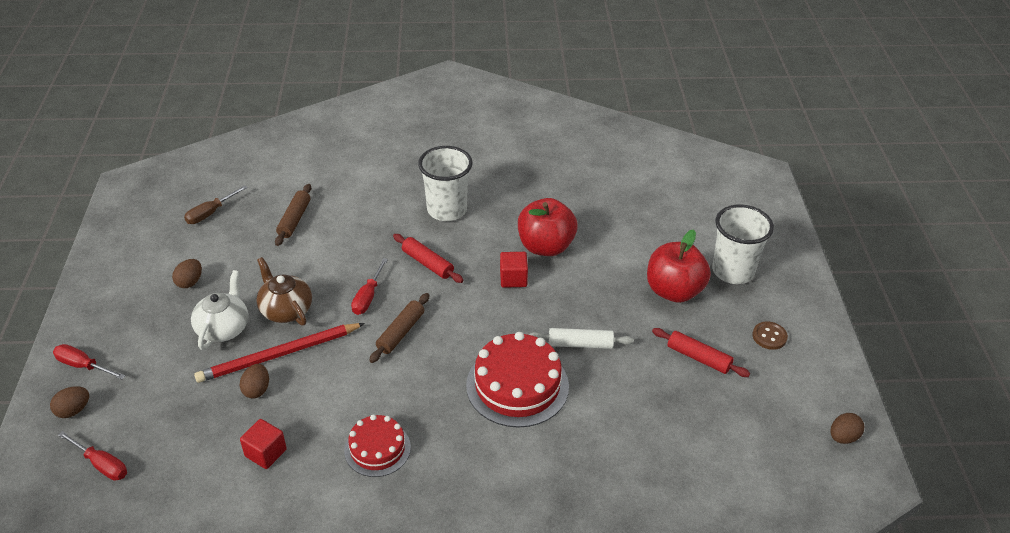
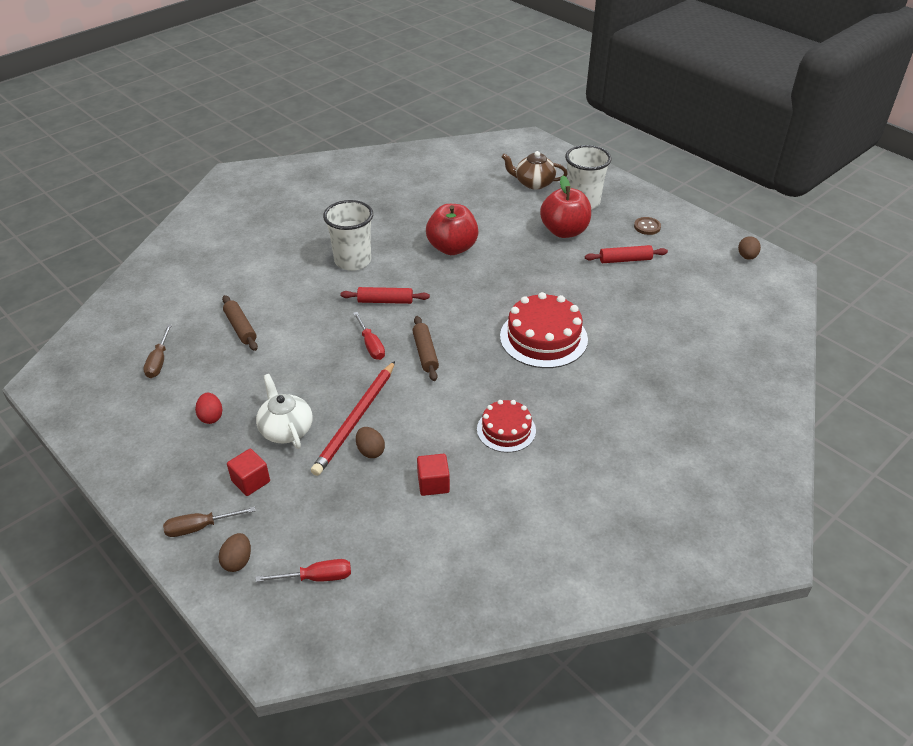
camera: 40 degrees left, 0 degrees up
(83, 366) = (199, 527): red screwdriver -> brown screwdriver
(190, 282) = (211, 417): brown egg -> red egg
(286, 310) = (319, 389): brown teapot -> brown teapot (533, 183)
(513, 278) = (457, 278): red cube -> red cube (251, 481)
(580, 344) = (549, 292): white rolling pin -> none

